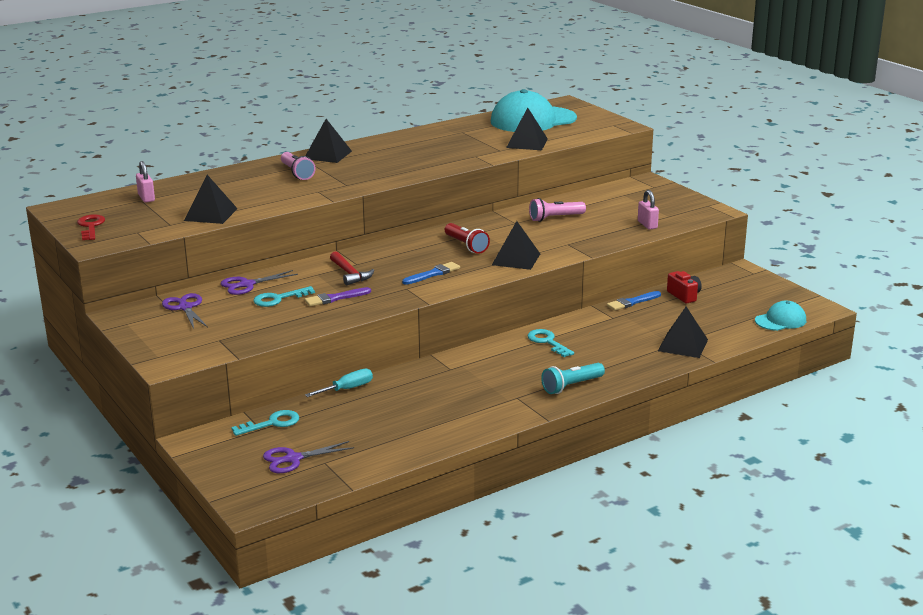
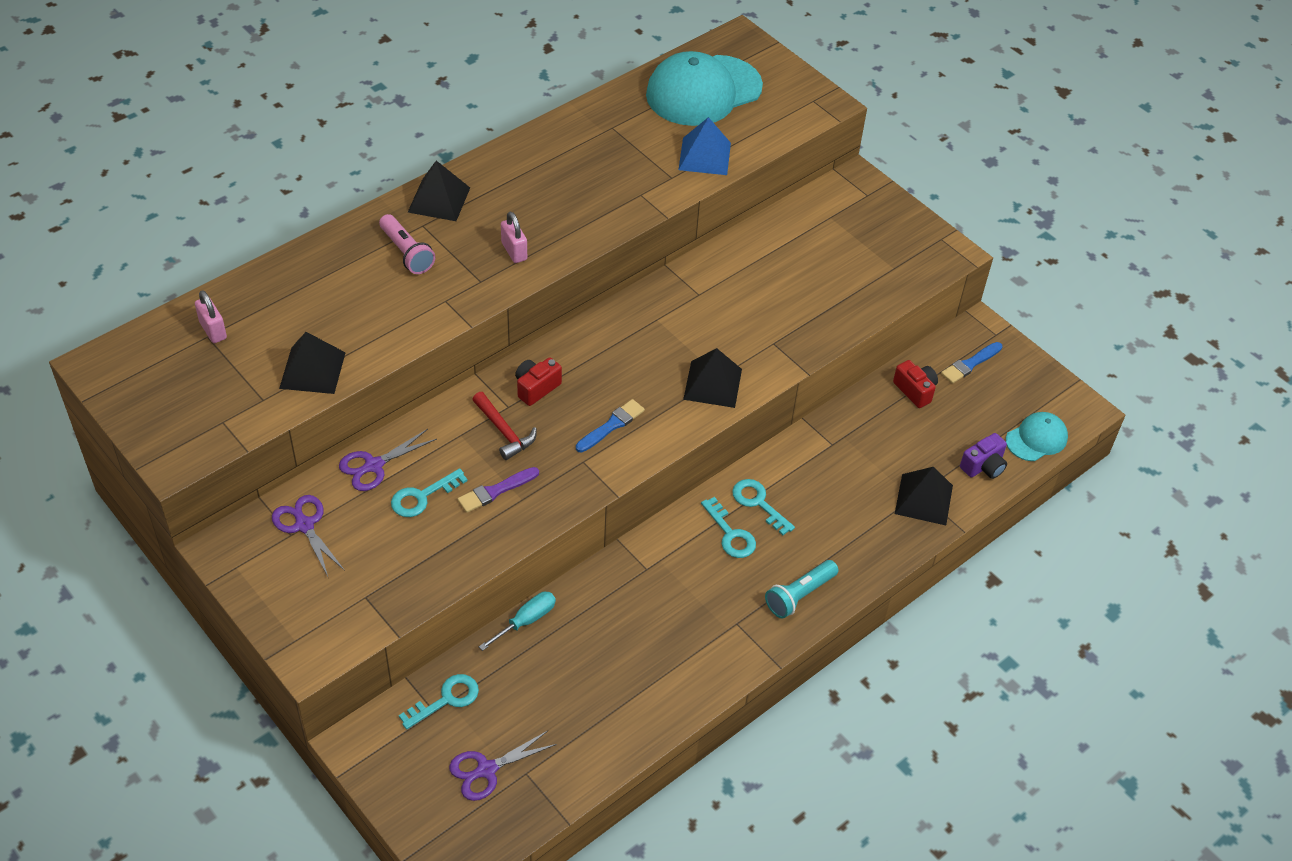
camera: 10 degrees left, 25 degrees up
(90, 226) = (155, 411): red key -> none
(380, 257) = (536, 388): none -> red camera
(466, 246) = (643, 354): red flashlight -> none
(522, 355) = (731, 534): none -> turquoise key
(527, 143) = (705, 156): black pyramid -> blue pyramid
(555, 218) = (749, 280): pink flashlight -> none
(632, 302) = (852, 409): blue brush -> blue brush (970, 364)
(647, 225) = (869, 291): pink padlock -> pink padlock (514, 251)
(735, 332) = (983, 466): none -> purple camera

